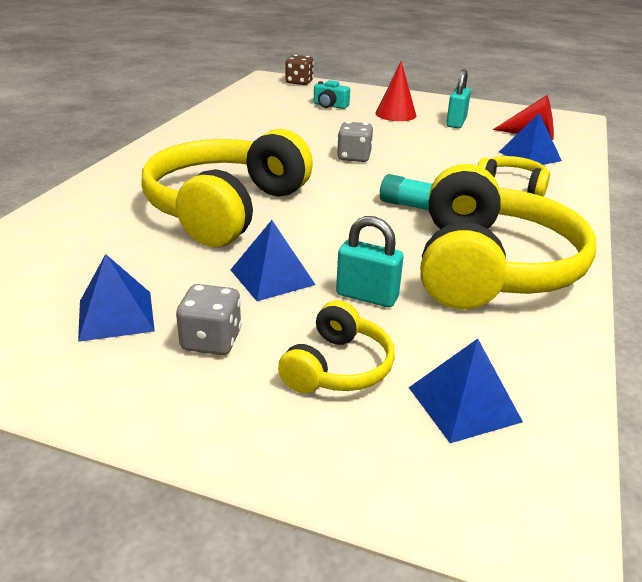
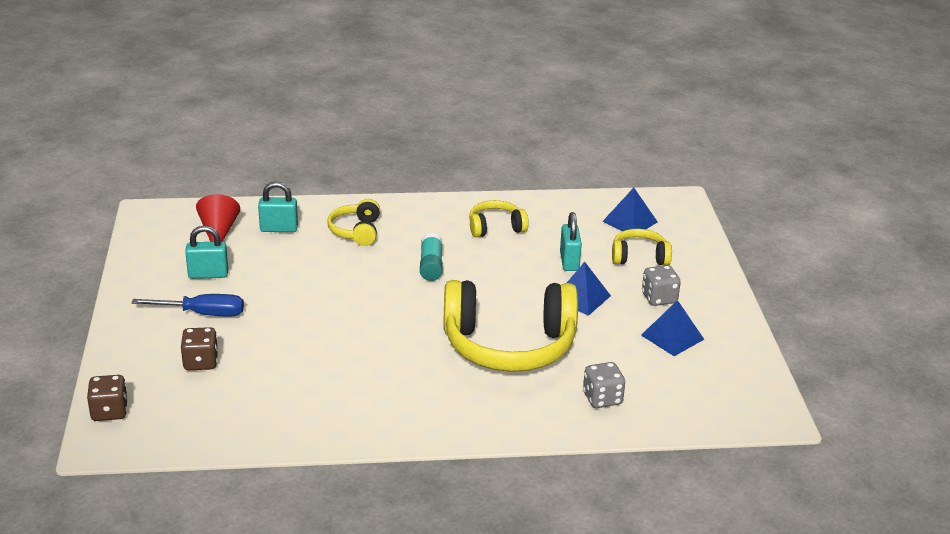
camera: 115 degrees left, 0 degrees up
(330, 106) = (201, 362): turquoise camera -> brown dice
(354, 157) = (351, 312): grey dice -> grey dice (602, 398)
(395, 114) = (203, 314): red cone -> blue screwdriver
(490, 267) = (496, 227): yellow headphones -> yellow headphones, size x0.48
(529, 156) = (279, 229): blue pyramid -> turquoise padlock

